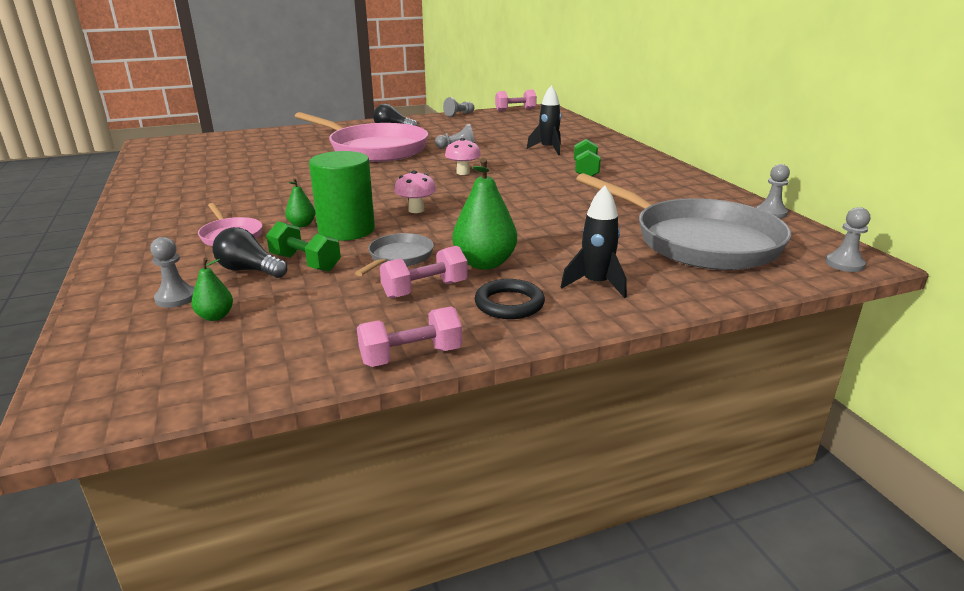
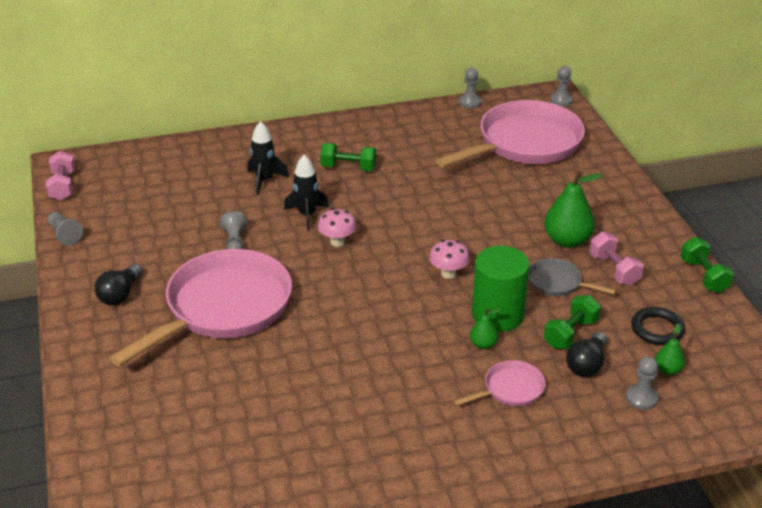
camera: 85 degrees left, 10 degrees up
(411, 356) = (703, 276): pink dumbbell -> green dumbbell
(509, 304) = (631, 234): black ring -> black ring (657, 329)
(596, 284) = (598, 196): black rocket -> black rocket (307, 215)
(698, 241) = (524, 143): grey pan -> pink pan

